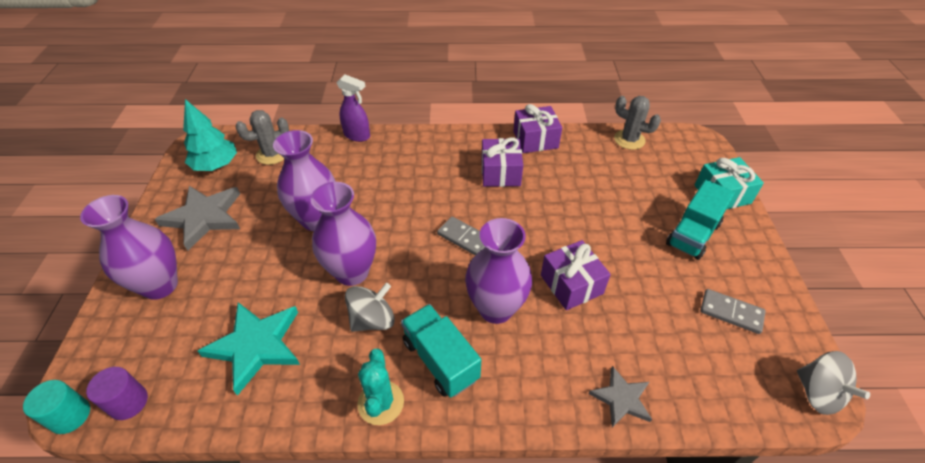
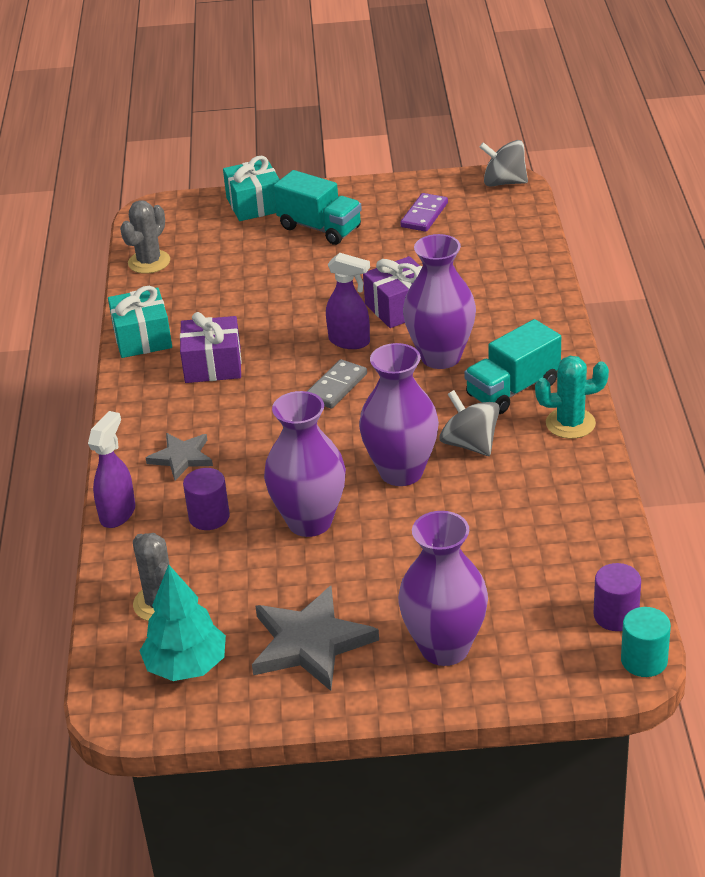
camera: 90 degrees left, 10 degrees down
(256, 345) = (521, 530): turquoise star -> none
(340, 173) = (209, 517): none -> purple cylinder
(523, 248) = (350, 341): none -> purple spray bottle
(535, 139) = (142, 338): purple gift -> turquoise gift
(621, 398) = (532, 280): grey star -> grey star (181, 457)
(731, 312) = (424, 215): grey domino -> purple domino
(818, 393) = (504, 182): grey spinning top -> grey spinning top turned 135 degrees counterclockwise

